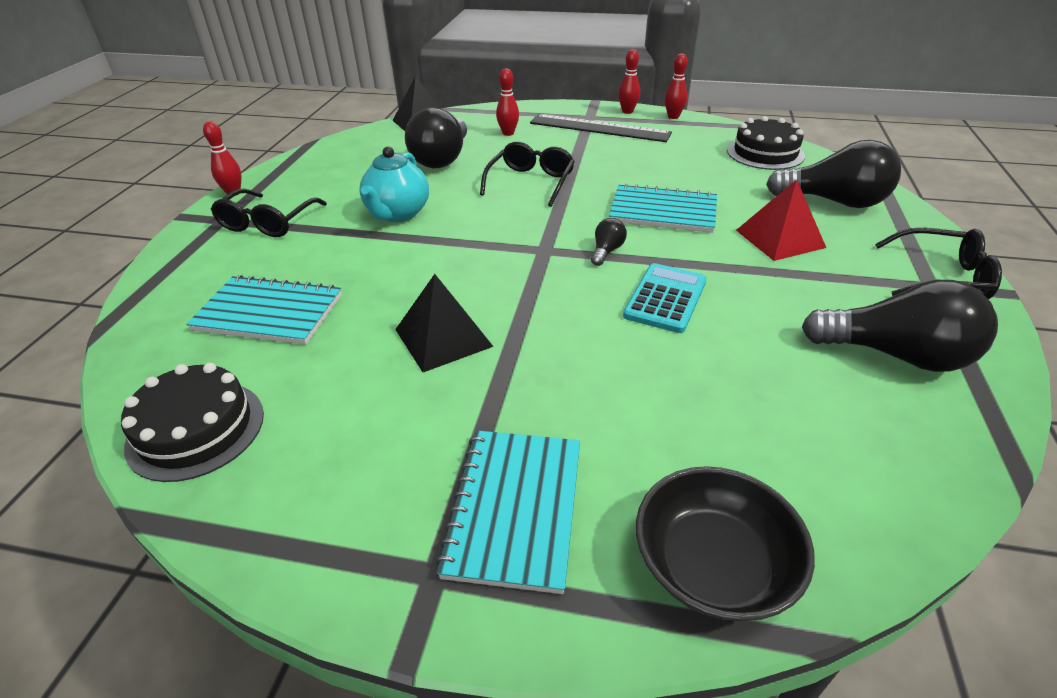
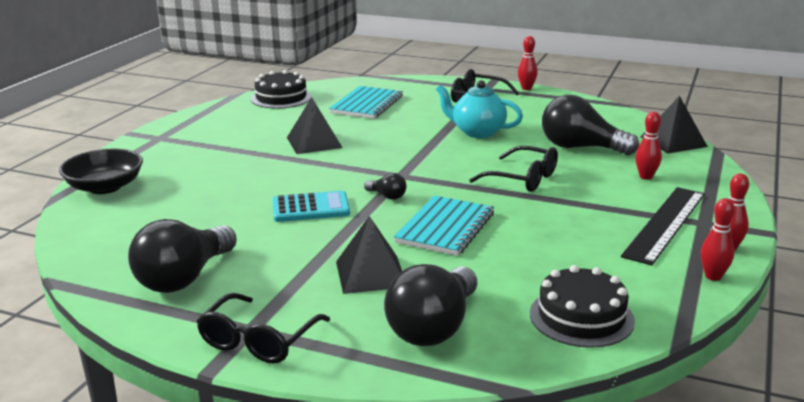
camera: 100 degrees right, 15 degrees down
(514, 509) = (176, 152): turquoise notebook -> none
(665, 298) = (310, 208): turquoise calculator -> turquoise calculator turned 45 degrees counterclockwise
(779, 238) = (371, 274): red pyramid -> black pyramid

